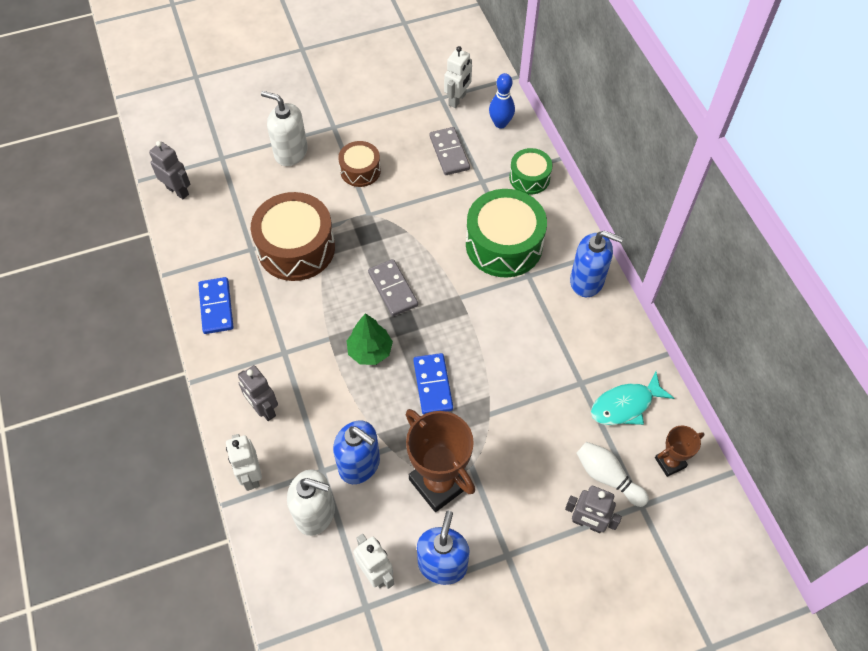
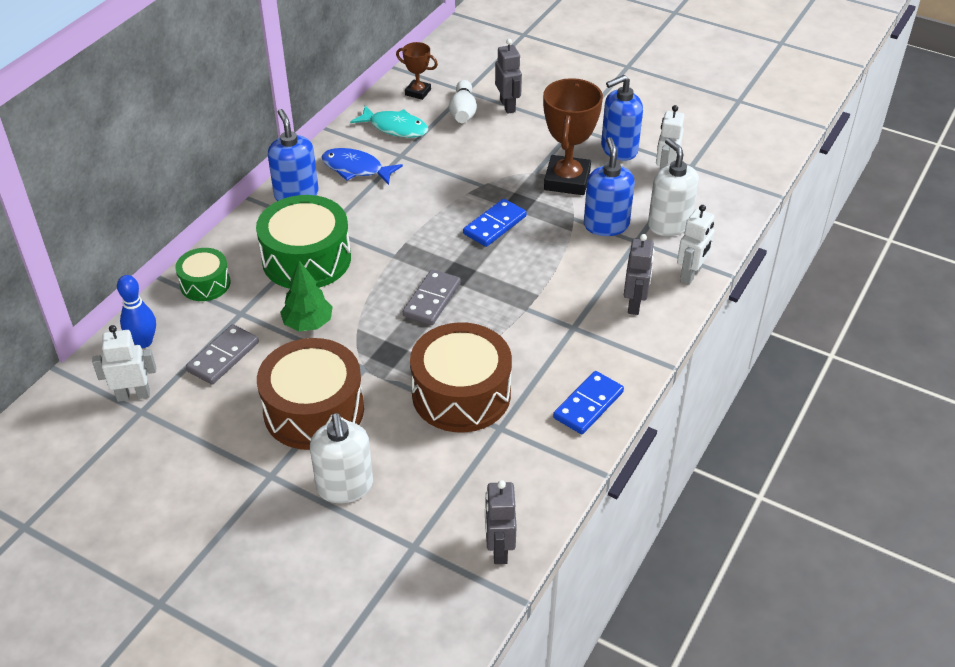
camera: 130 degrees left, 15 degrees down
(360, 170) = (314, 410): brown drum -> brown drum, size x1.81
(370, 351) = (508, 276): green tree -> green tree (308, 323)
(588, 339) = (356, 169): none -> blue fish

